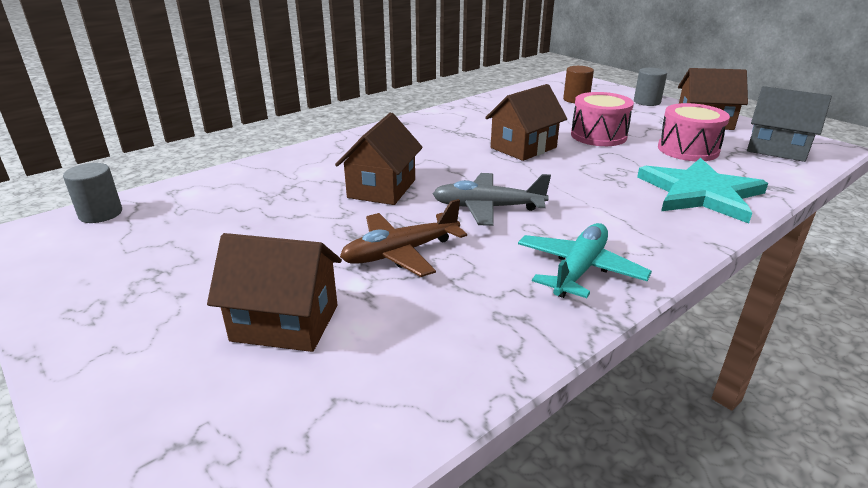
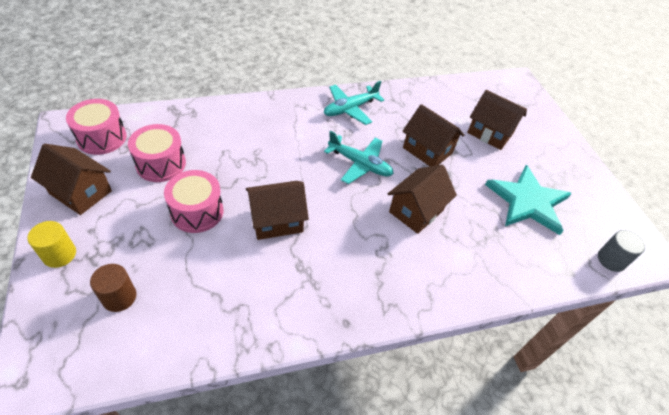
camera: 160 degrees left, 20 degrees up
(401, 253) = (427, 150): brown plane -> brown house
(487, 208) = (360, 164): grey plane -> turquoise plane
(647, 102) = (59, 254): grey cylinder -> yellow cylinder
(700, 193) = (225, 125): turquoise star -> turquoise star (528, 201)
(776, 149) = (102, 138): grey house -> pink drum

